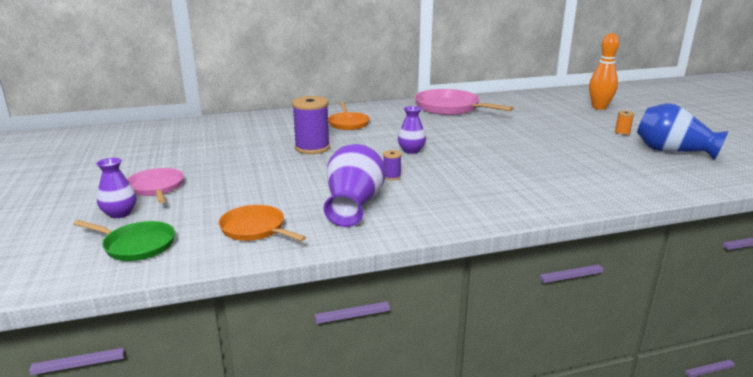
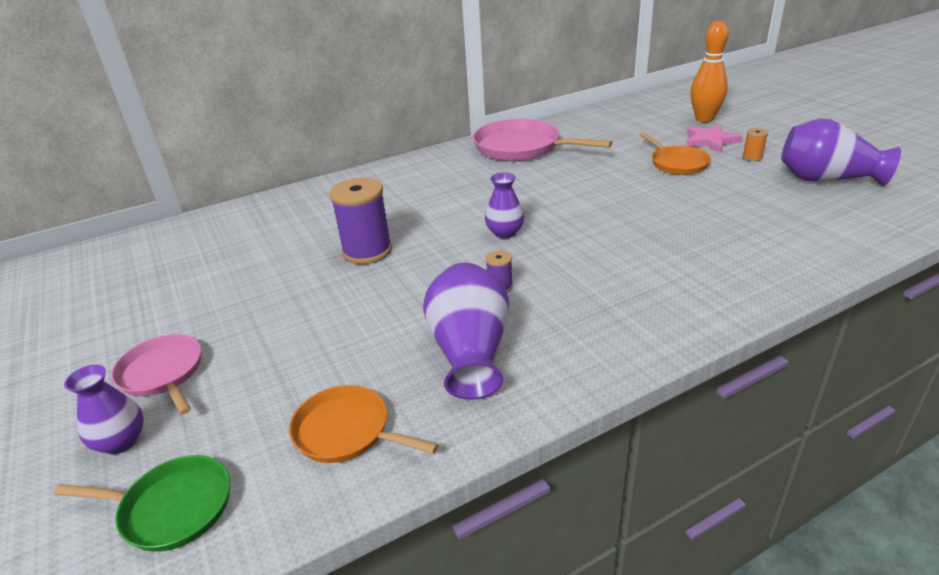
camera: 10 degrees left, 10 degrees up
(348, 123) = (399, 197): orange pan -> orange pan (677, 163)
(595, 120) = (710, 141): none -> pink star
(672, 151) = (826, 179): blue vase -> purple vase

